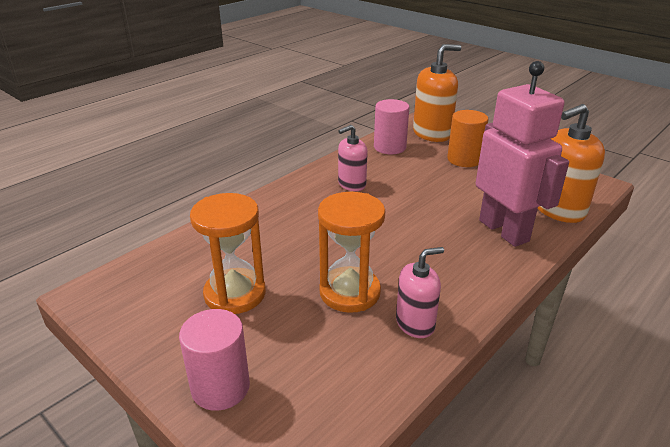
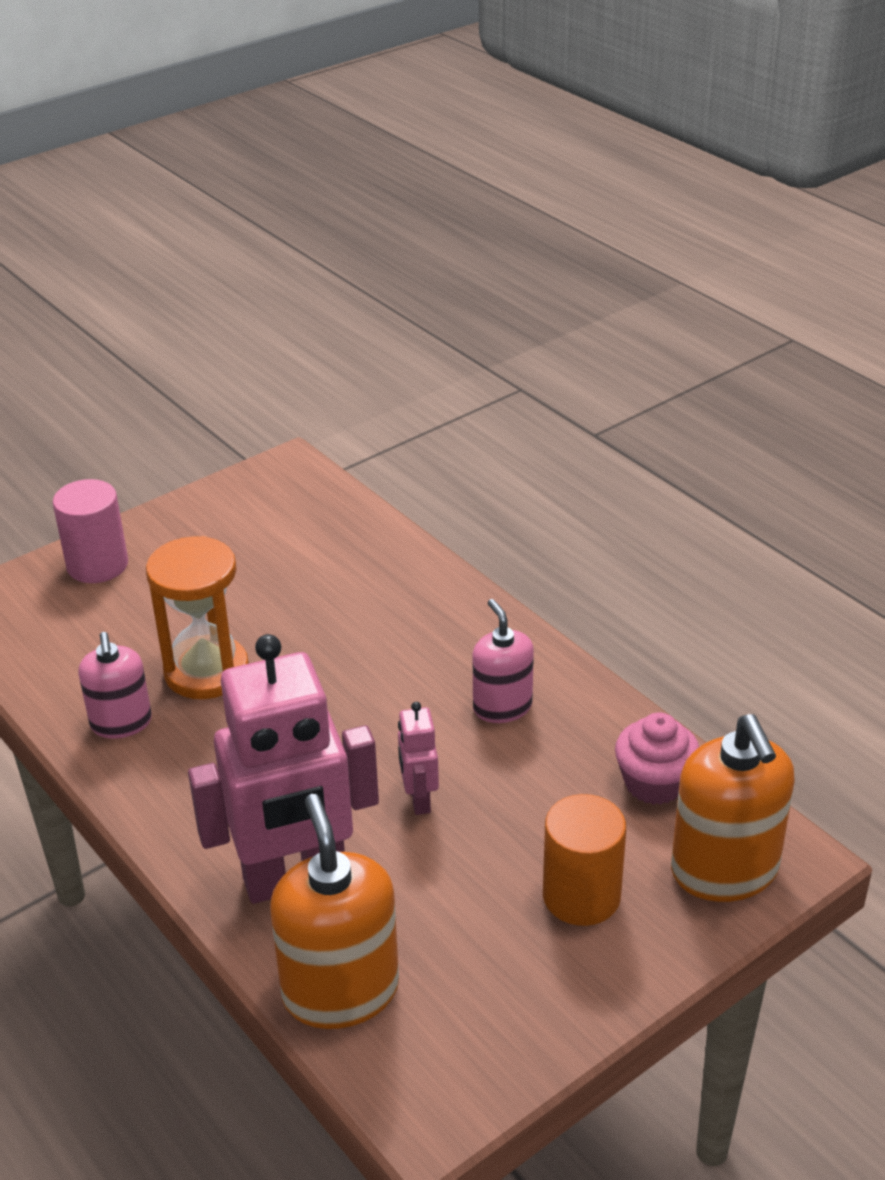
camera: 100 degrees right, 5 degrees up
(235, 294) = (243, 573): orange hourglass -> none
(389, 147) = (654, 783): pink cylinder -> pink cupcake
(428, 201) = (419, 799): none -> pink robot

